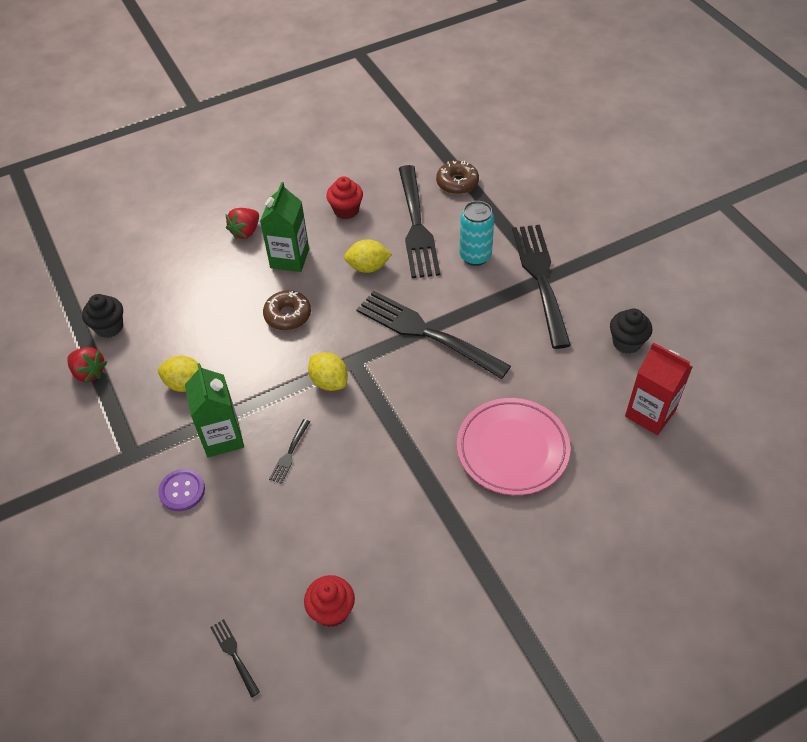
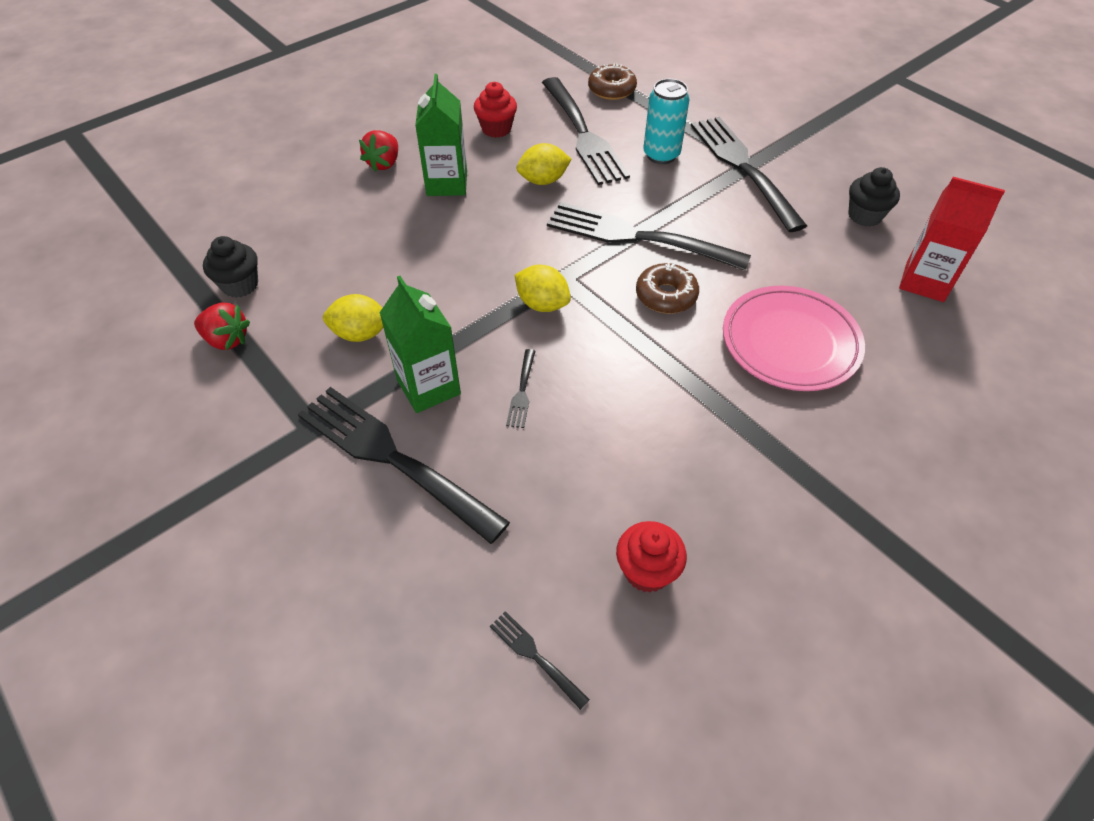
camera: 15 degrees left, 0 degrees up
(182, 491) = (395, 459): purple button -> black fork
(288, 315) = (465, 241): brown donut -> brown donut (666, 296)

